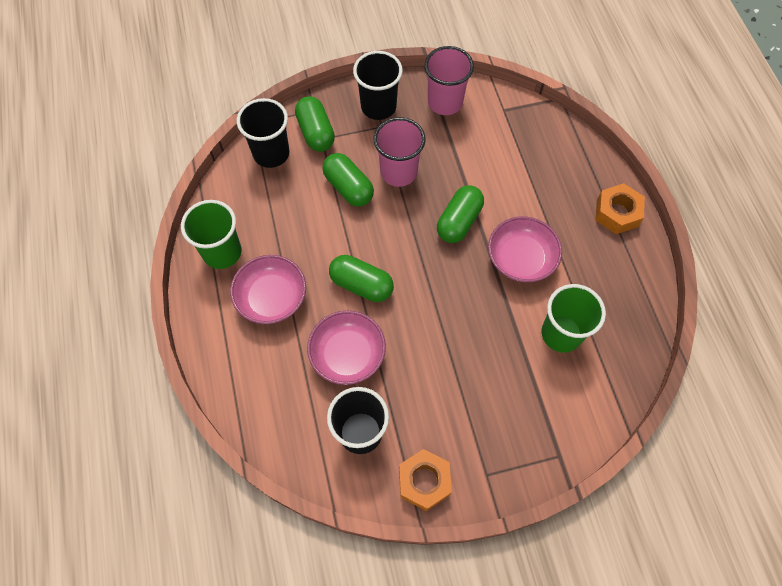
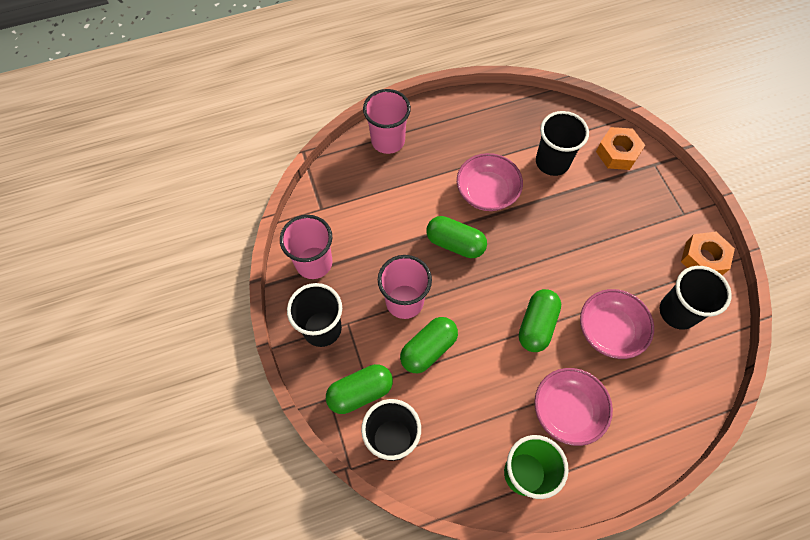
camera: 95 degrees left, 0 degrees up
(561, 334) = (552, 162): green cup -> black cup
(587, 170) = (388, 141): none -> pink cup
(617, 213) = (430, 120): orange nut -> orange nut (617, 153)

